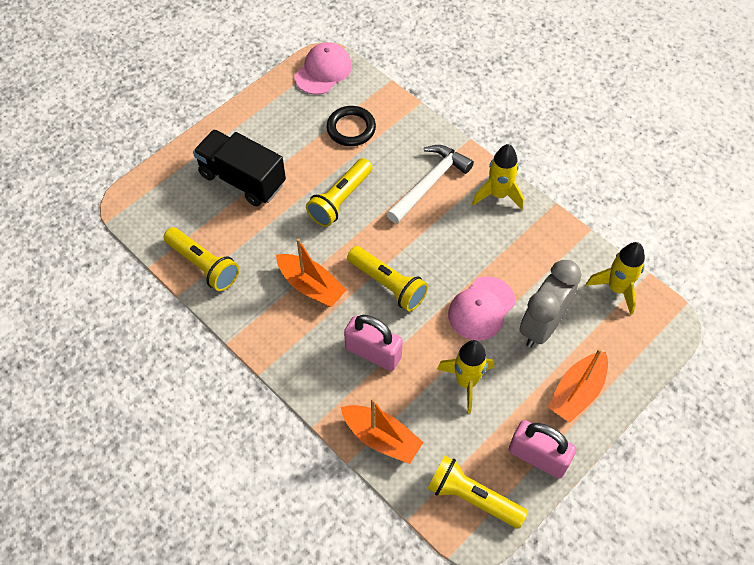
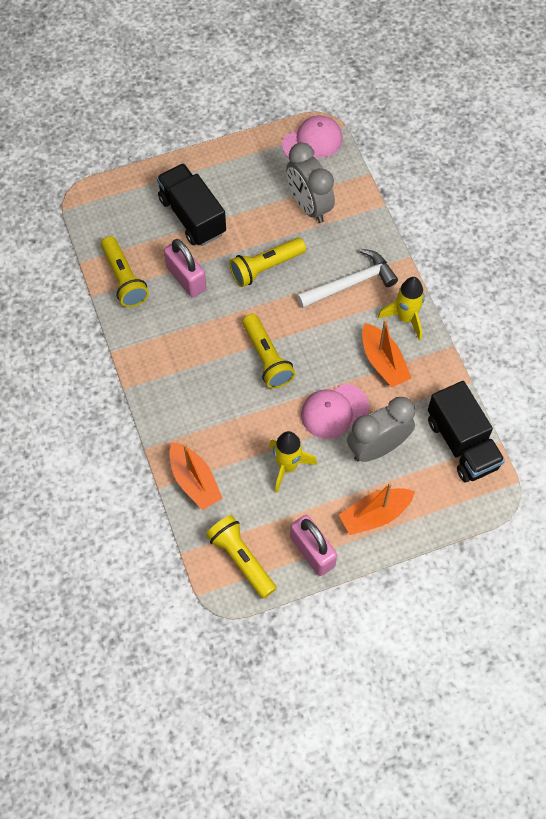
camera: 25 degrees right, 5 degrees up
(311, 286) = (202, 333): orange boat -> orange boat (383, 362)
(351, 128) = (309, 206): black ring -> grey clock
(373, 352) = (224, 410): pink padlock -> pink padlock (186, 278)
(616, 288) = (462, 443): yellow rocket -> black truck

